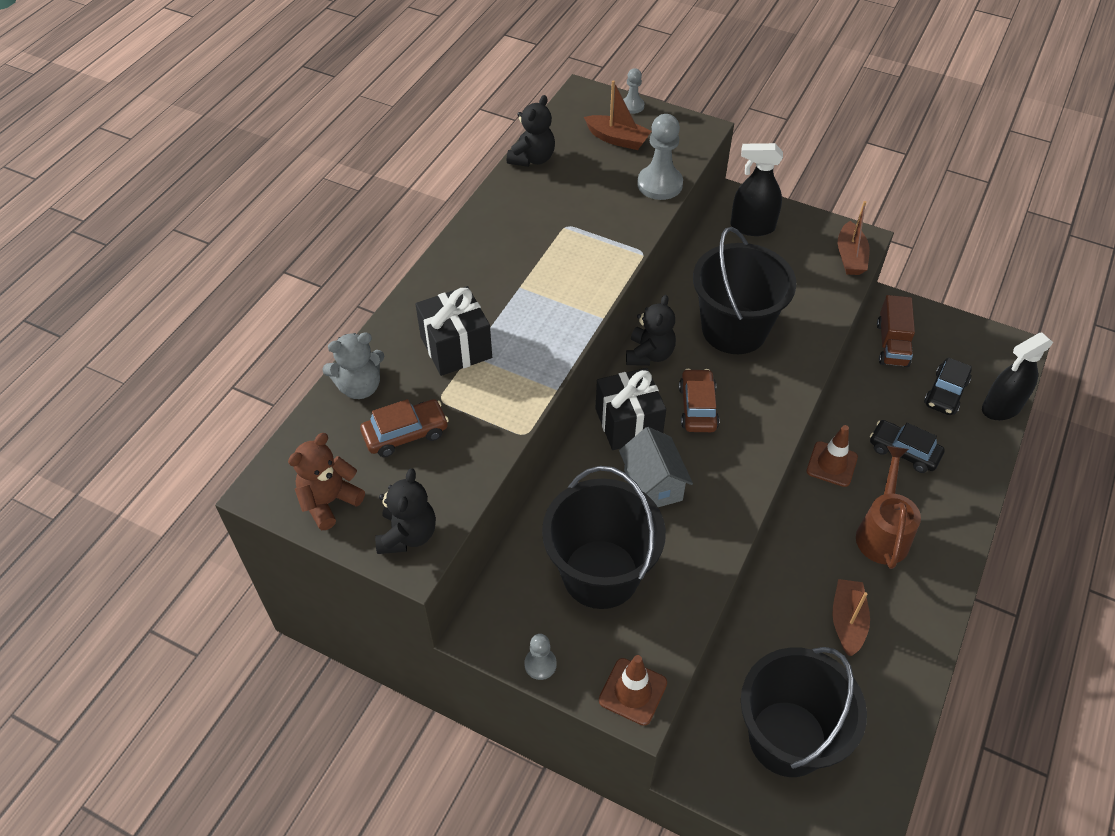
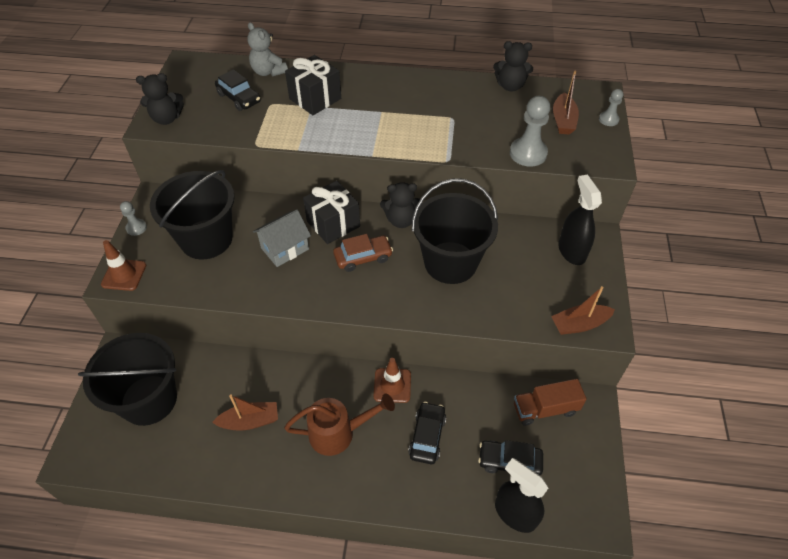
camera: 70 degrees right, 0 degrees up
(329, 501) = (183, 85): brown teddy bear -> none
(406, 434) = (239, 98): brown car -> black car

